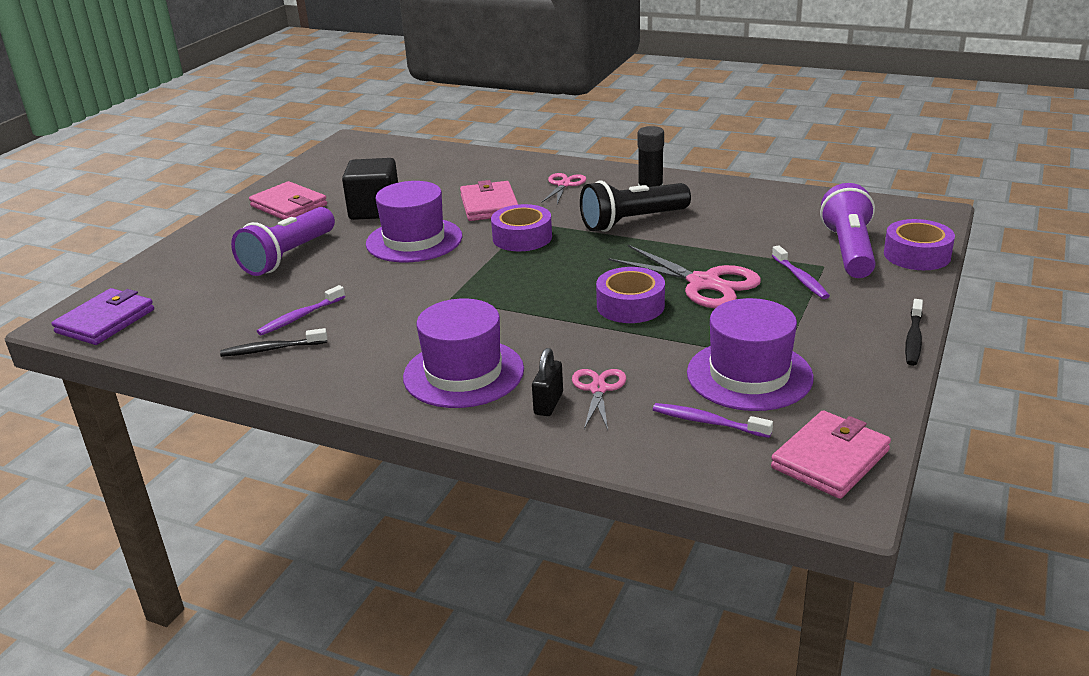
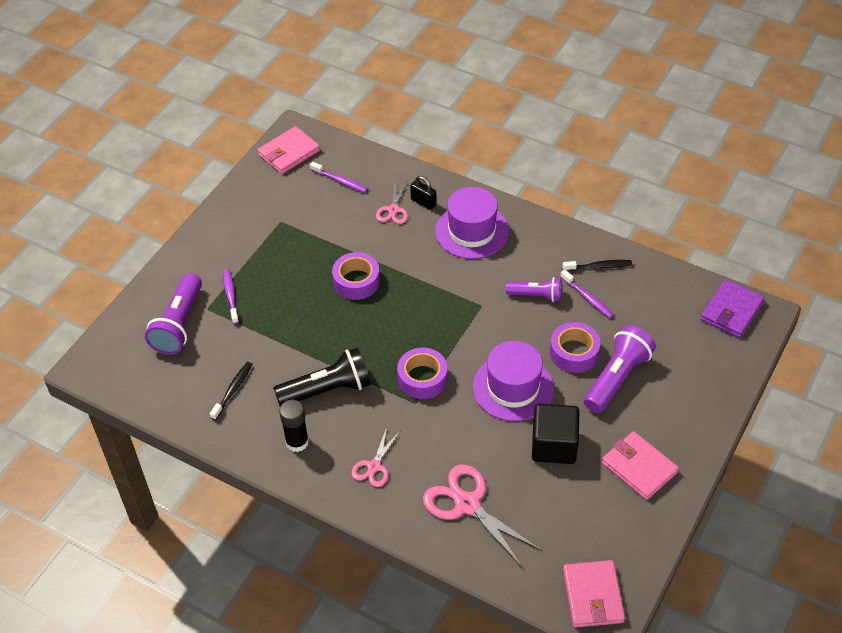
camera: 175 degrees left, 20 degrees up
(300, 317) = (587, 298): purple toothbrush -> purple toothbrush turned 90 degrees clockwise
(372, 313) = (536, 295): none -> purple flashlight
(489, 205) = (447, 437): pink wallet -> pink wallet (593, 596)
(548, 403) = (423, 202): black padlock -> black padlock turned 75 degrees counterclockwise
(704, 283) = (299, 299): pink scissors -> pink scissors (467, 504)
(749, 375) = (304, 211): purple hat -> none
(913, 339) = (195, 229): black toothbrush -> black toothbrush (233, 390)
(917, 255) = (135, 312): purple tape -> purple tape (574, 353)

